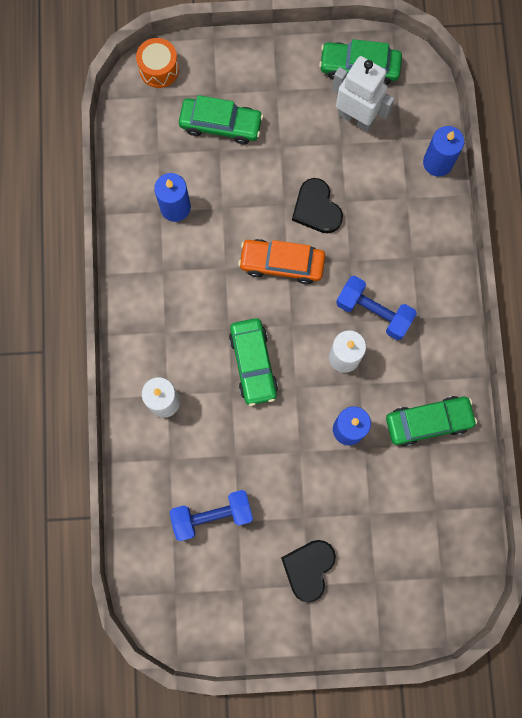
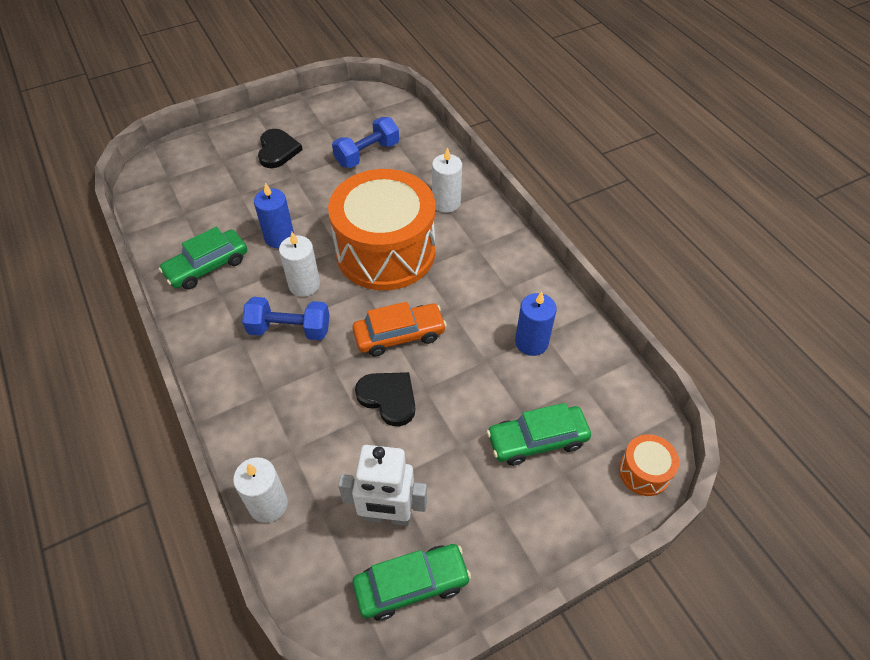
camera: 155 degrees right, 25 degrees down
(253, 364) = (385, 251): green car -> orange drum
(437, 162) = (268, 504): blue candle -> white candle

